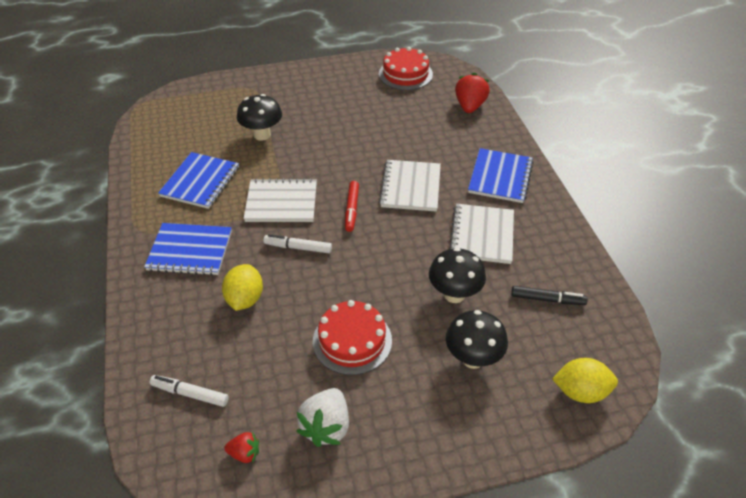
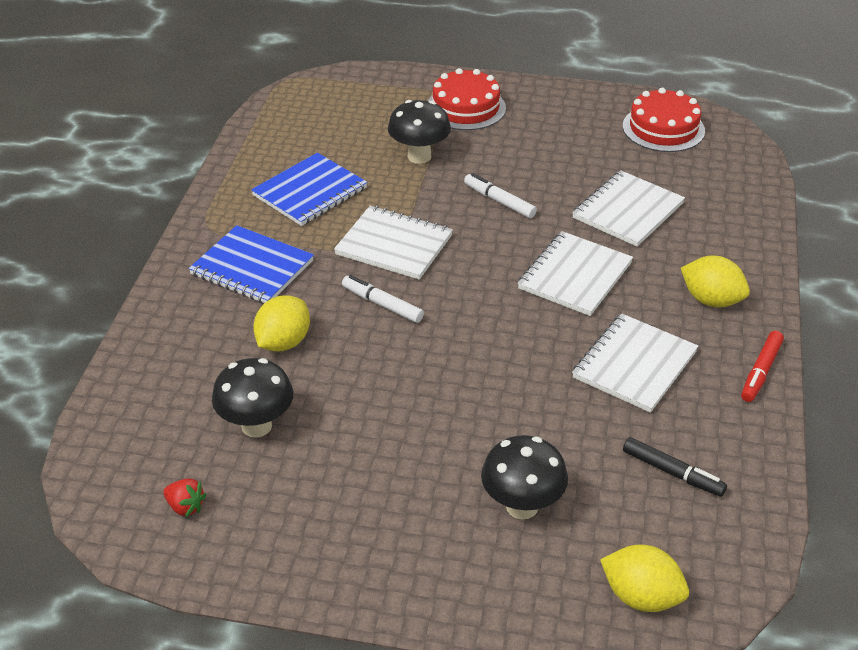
camera: 25 degrees right, 5 degrees down
(190, 394) = (163, 423): white marker -> white marker (499, 201)
(326, 427) = (293, 514): white strawberry -> none
(352, 209) = (478, 280): red marker -> red marker (761, 371)
(352, 340) = (382, 432): red cake -> red cake (465, 108)
(416, 134) = (627, 211): none -> white notebook
(454, 294) = (547, 424): black mushroom -> black mushroom (256, 426)
(470, 106) = (729, 195): red strawberry -> none
(500, 177) = (711, 300): blue notebook -> yellow lemon

